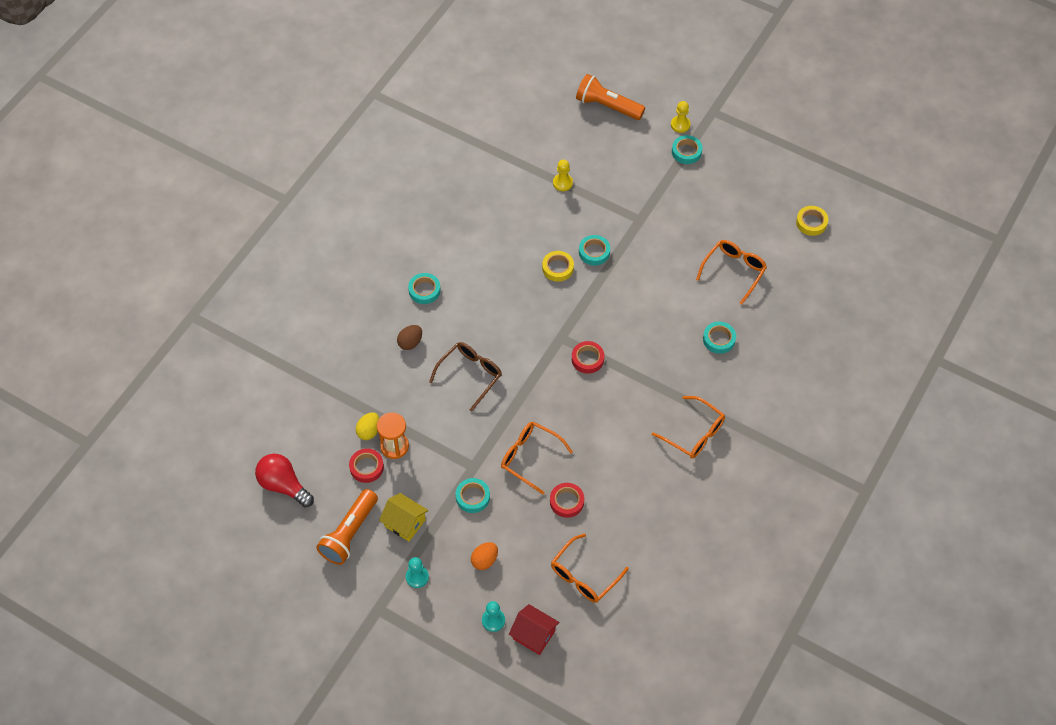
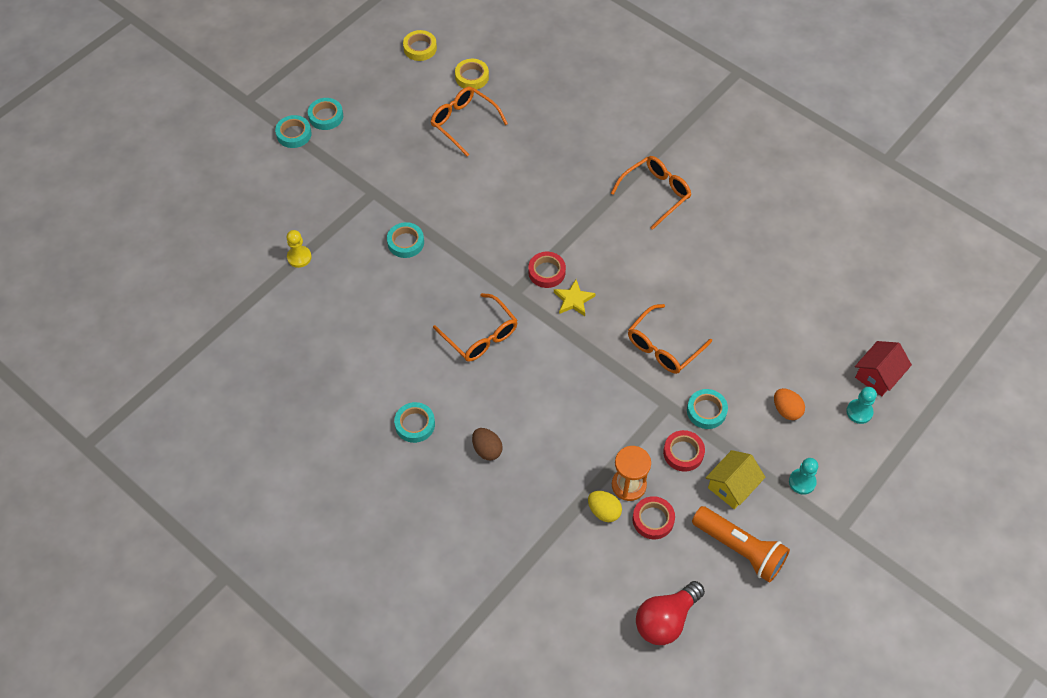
camera: 80 degrees left, 0 degrees up
(470, 375) = (546, 391): brown glasses -> none
(558, 268) = (418, 281): yellow tape -> yellow tape (472, 77)
(563, 383) = (573, 300): none -> yellow star
(566, 501) = (722, 320): red tape -> red tape (683, 453)
(584, 575) = (811, 318): orange glasses -> orange glasses (480, 335)
(607, 106) = (202, 195): orange flashlight -> none
(680, 125) = (254, 133): yellow pawn -> none
(719, 339) = (546, 151): turquoise tape -> turquoise tape (326, 116)

